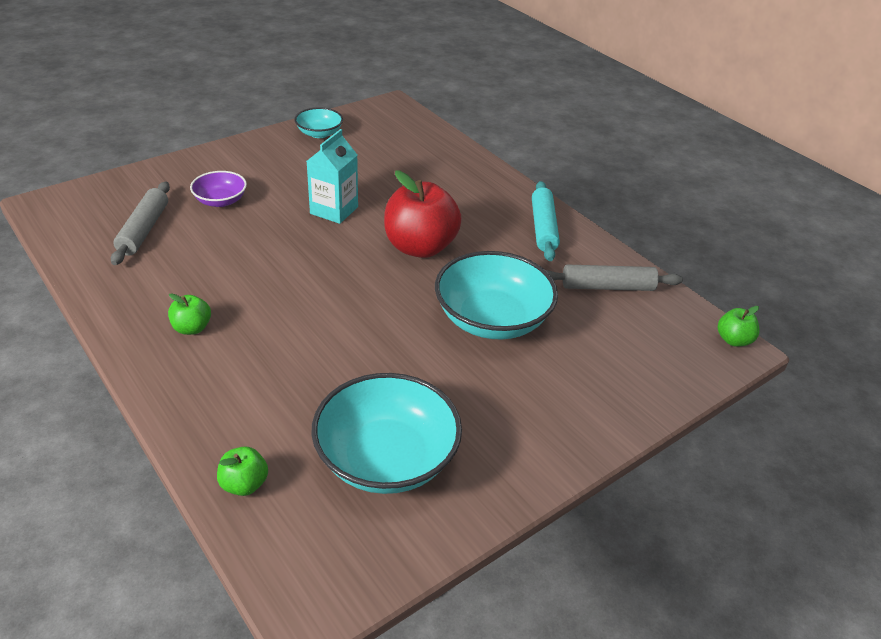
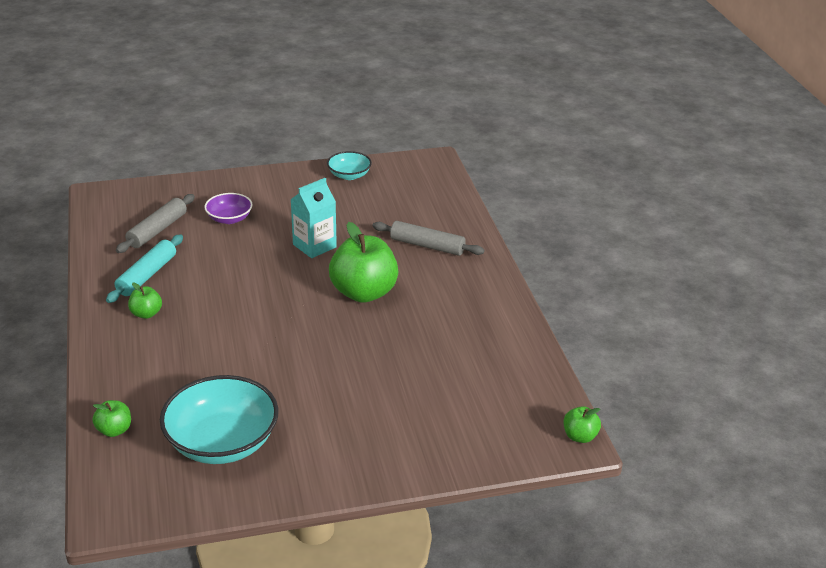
camera: 25 degrees right, 5 degrees down
(420, 247) = (364, 293): red apple -> green apple
(492, 319) = (379, 365): turquoise bowl -> none
(543, 227) = (486, 300): turquoise rolling pin -> turquoise rolling pin (147, 275)
(607, 287) = (502, 364): grey rolling pin -> grey rolling pin (427, 246)

